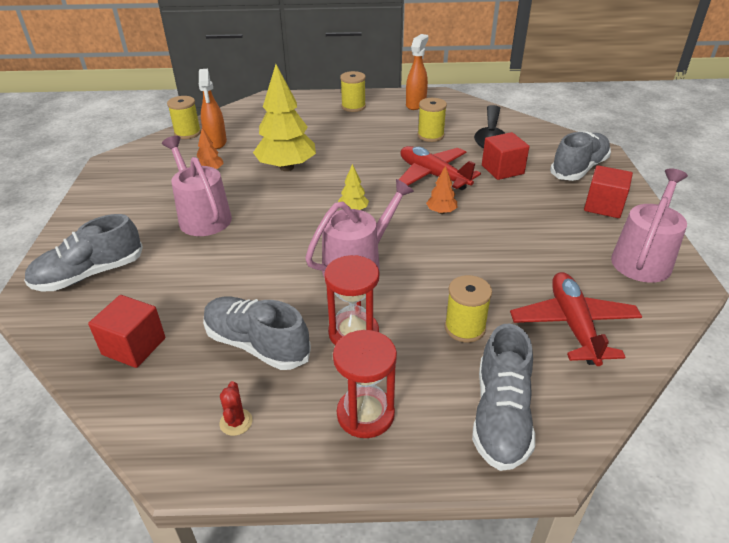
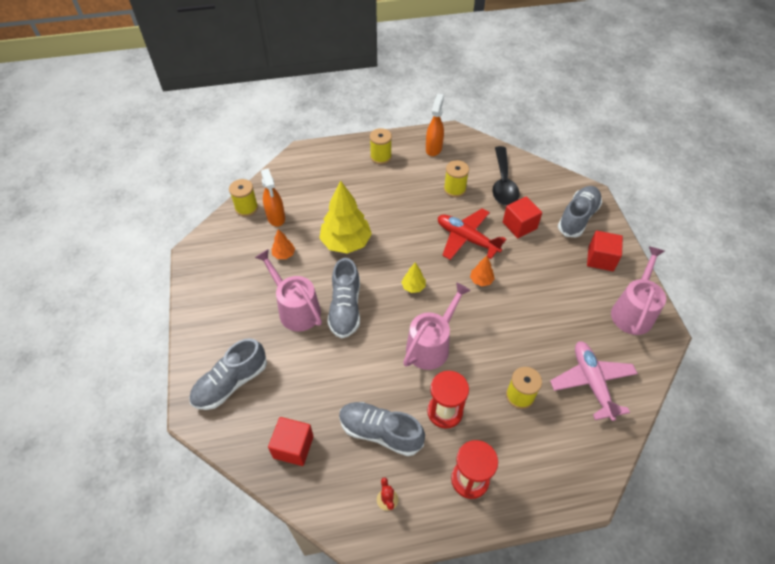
camera: 10 degrees left, 15 degrees up
(501, 416) = (555, 467): grey shoe -> grey shoe (345, 308)
(573, 325) = (592, 382): red plane -> pink plane

